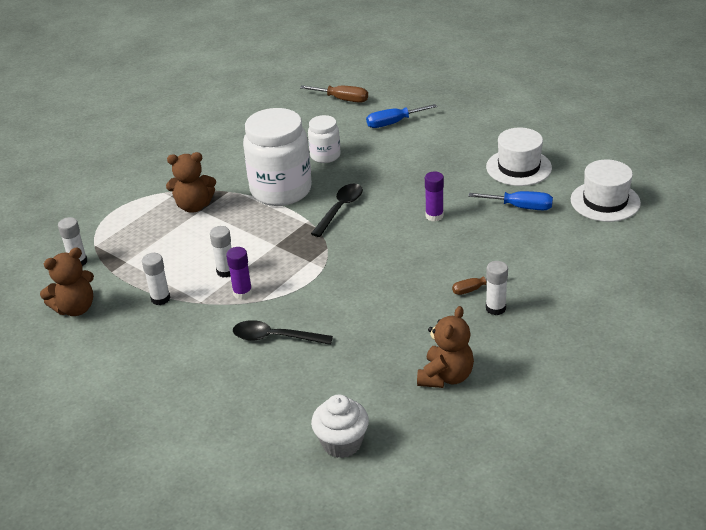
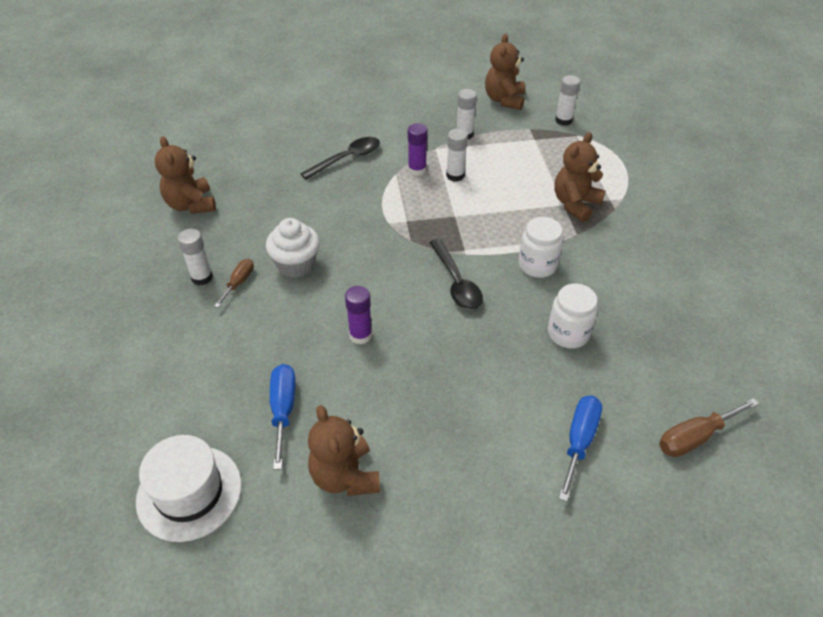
camera: 130 degrees right, 10 degrees up
(281, 190) = (537, 265): white jar -> white jar, size x0.51
(342, 443) = (220, 134): white cupcake -> white cupcake (296, 264)
(518, 167) = (345, 476): white hat -> brown teddy bear
(520, 207) = (283, 410): blue screwdriver -> blue screwdriver turned 120 degrees clockwise

